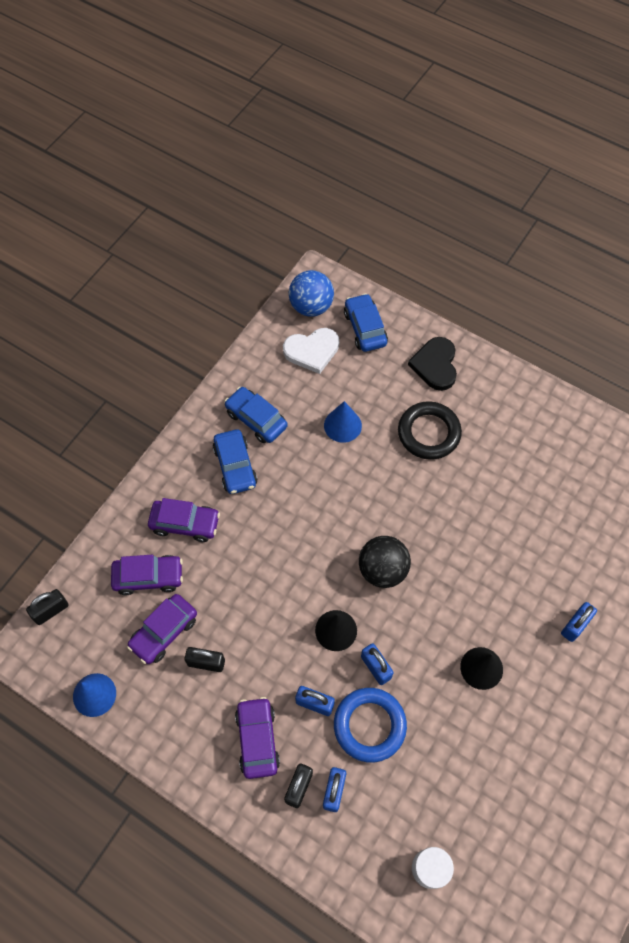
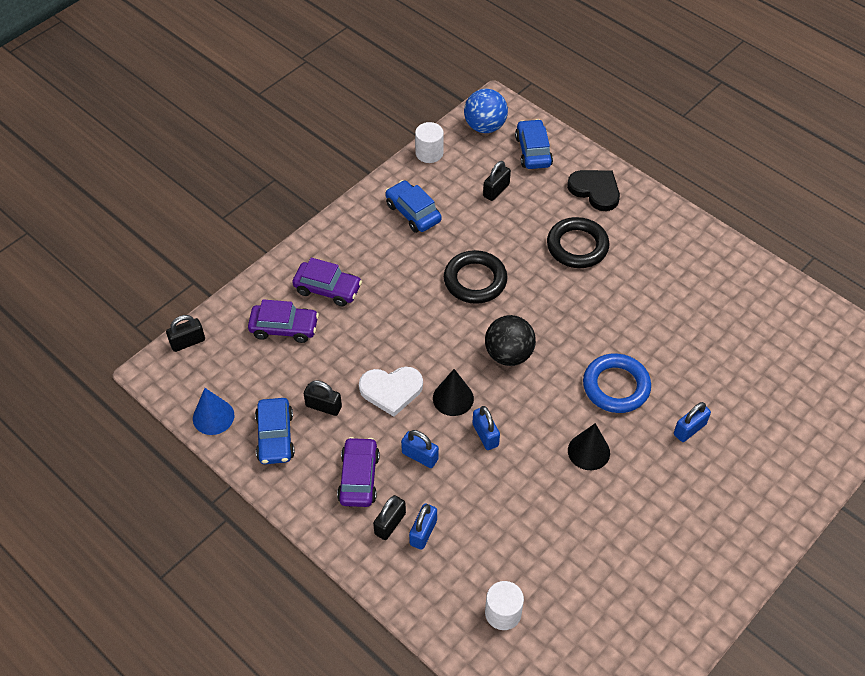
camera: 10 degrees right, 10 degrees down
(164, 632) = (289, 375): purple car -> none
(235, 466) = (385, 248): blue car -> blue car (275, 437)
(260, 346) = (429, 153): none -> white cylinder
(312, 351) = (478, 163): white heart -> white heart (391, 390)
(333, 489) = (475, 280): none -> black ring
(336, 380) = (496, 190): none -> black padlock
(342, 425) = (495, 228): blue cone -> none
(369, 725) = (469, 483): blue ring -> blue ring (616, 386)
(435, 365) = (595, 190): black heart -> black heart turned 120 degrees clockwise

